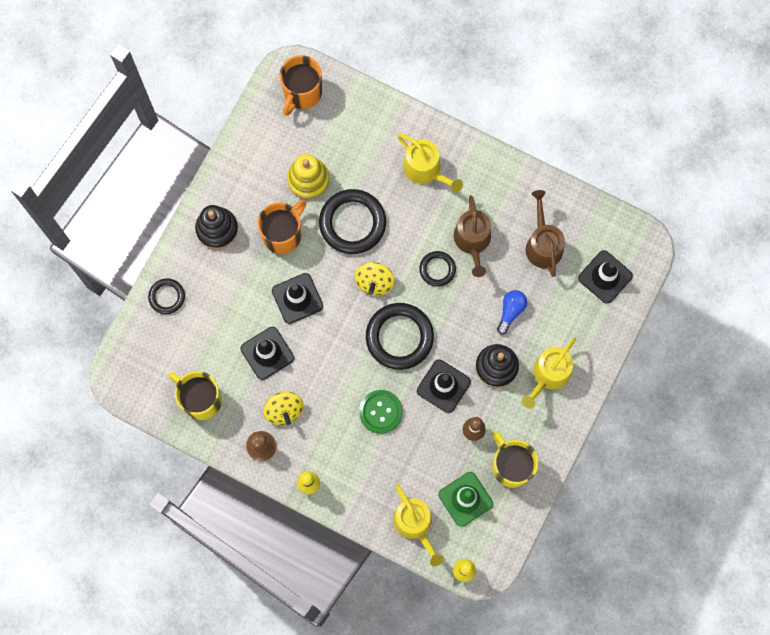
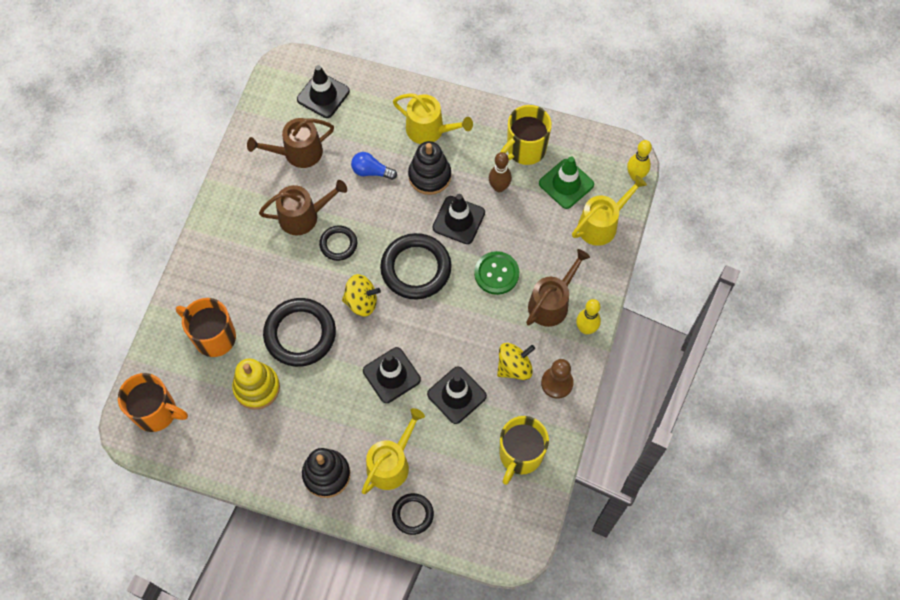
camera: 100 degrees left, 10 degrees down
(283, 234) = (322, 403): orange mug -> orange mug (213, 337)
(341, 458) = (551, 303): none -> brown watering can
(426, 169) = (232, 272): yellow watering can -> yellow watering can (391, 463)

